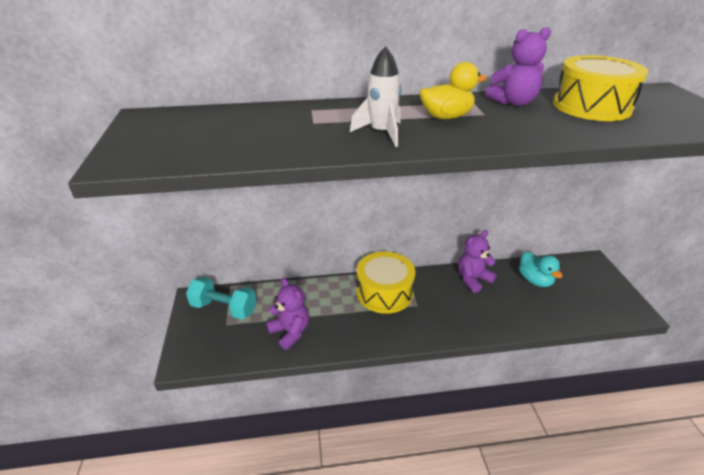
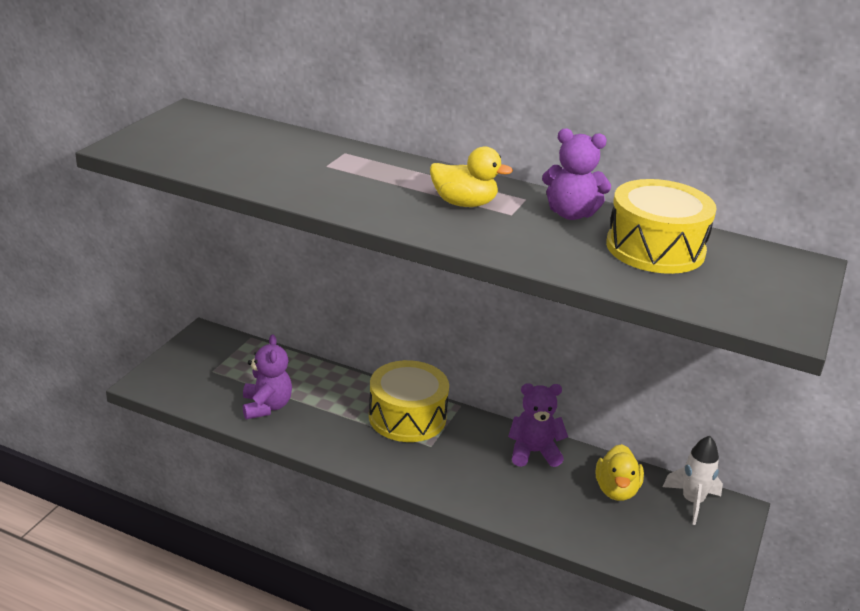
camera: 30 degrees right, 5 degrees down
(224, 308) = (224, 356): turquoise dumbbell -> none
(381, 133) = (370, 197): white rocket -> white rocket (692, 501)
(535, 280) = (616, 490): turquoise duck -> yellow duck

